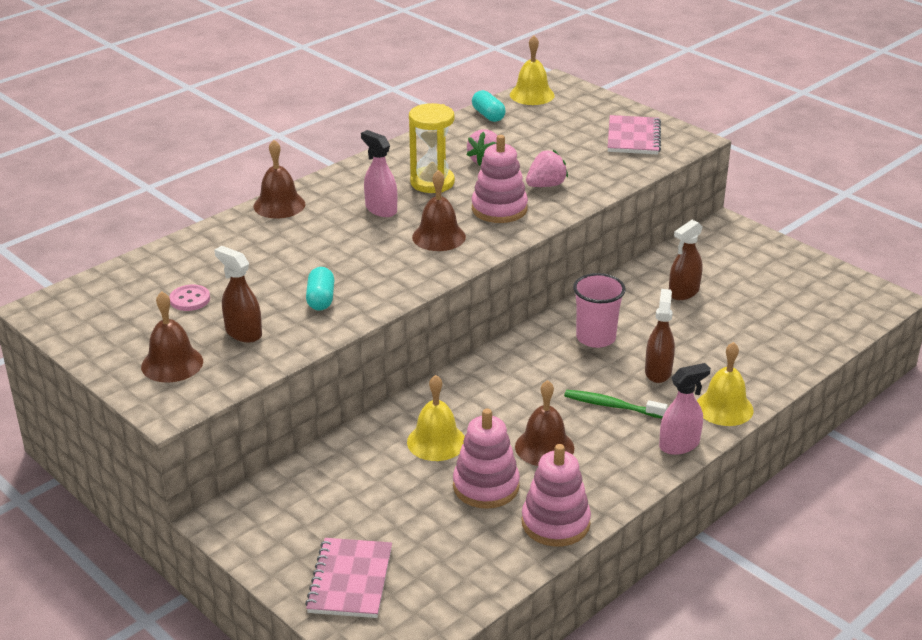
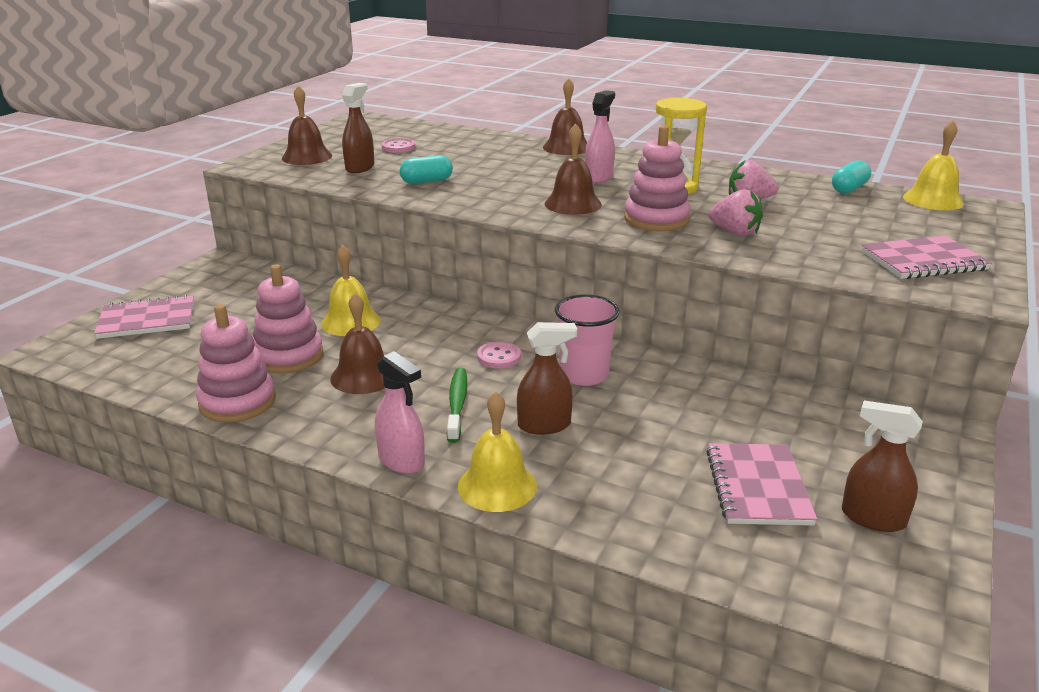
camera: 70 degrees right, 5 degrees down
(547, 371) = (499, 357): none -> pink button
(683, 292) = (736, 420): brown spray bottle -> brown spray bottle (872, 518)
(759, 308) = (757, 487): none -> pink notebook

